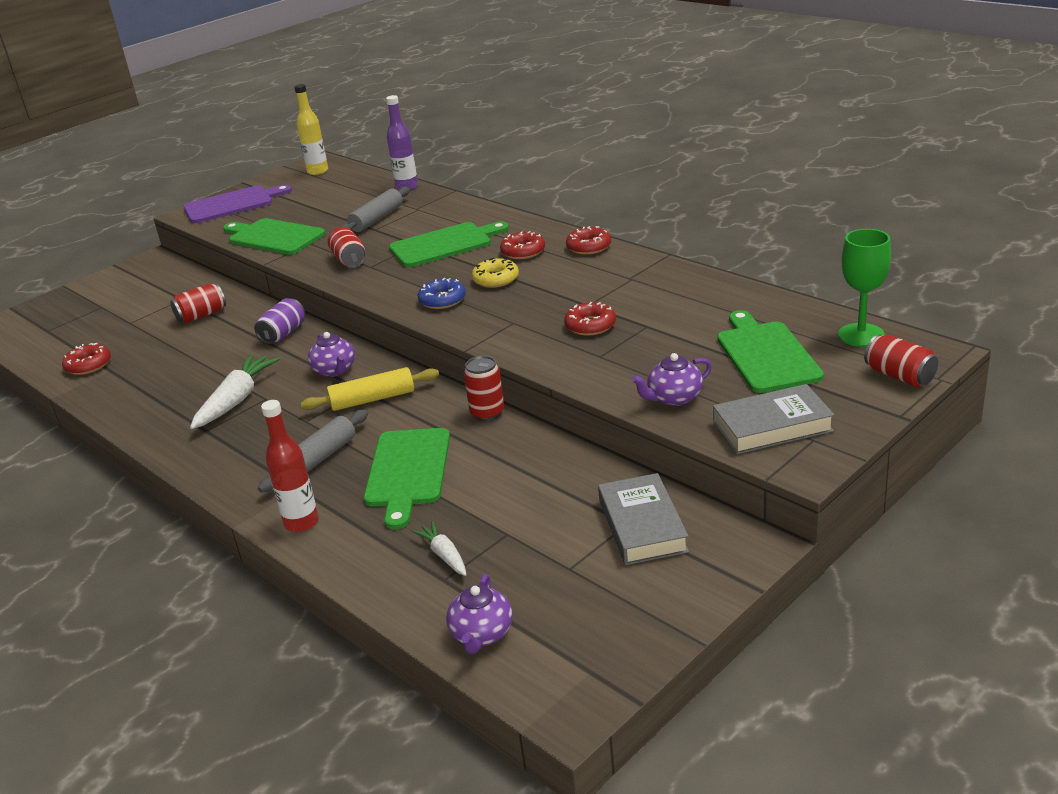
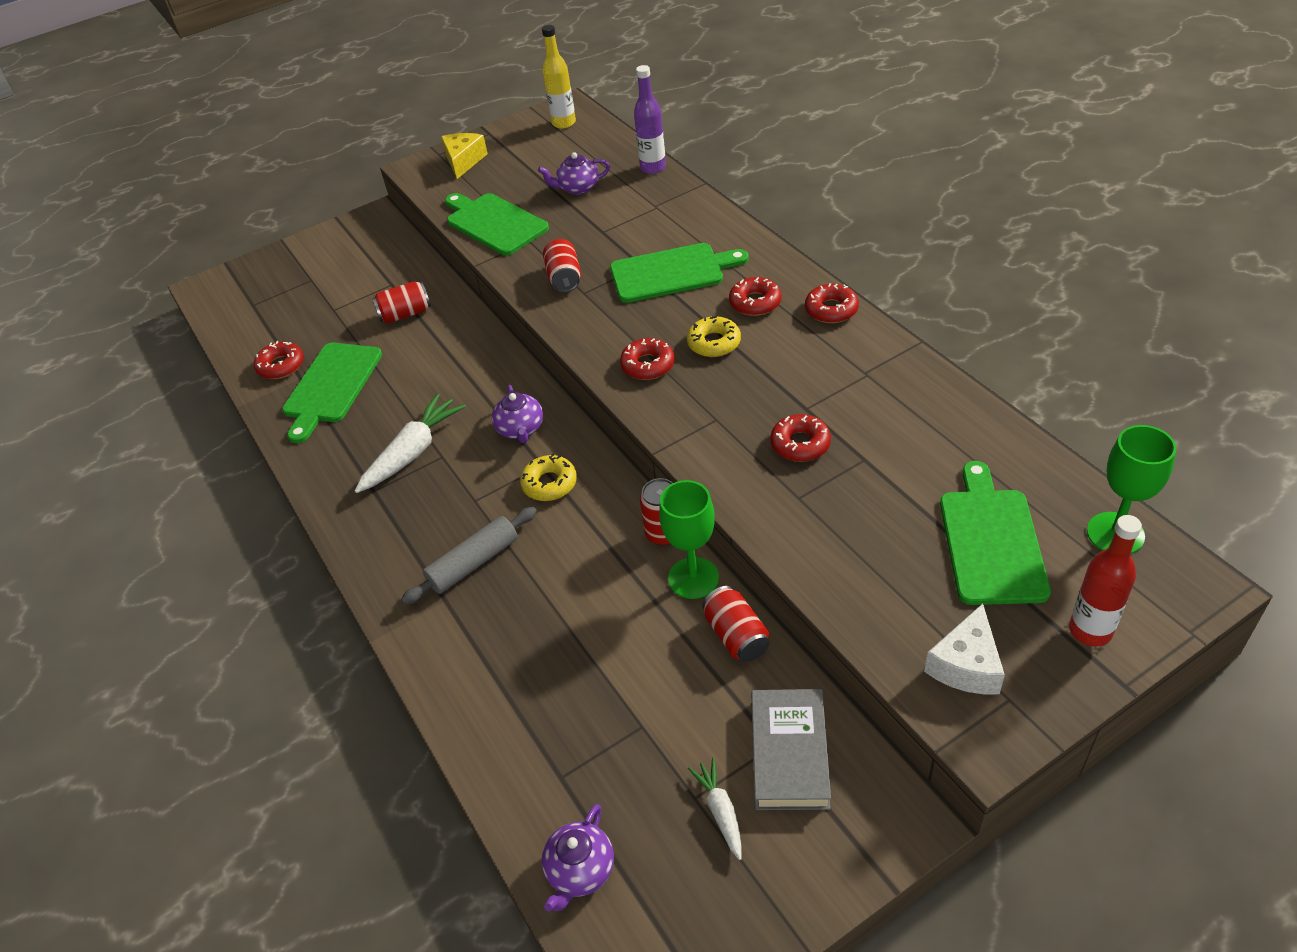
camera: 15 degrees right, 15 degrees up
(232, 204) = (464, 161): purple cutting board -> yellow cheese
(283, 333) = (481, 360): purple can -> none
(301, 523) = (437, 653): red bottle -> red bottle (1090, 631)
(372, 399) = (549, 483): yellow rolling pin -> yellow donut
(376, 219) = (608, 215): grey rolling pin -> none
(407, 472) = (560, 604): green cutting board -> green cutting board (331, 386)
(442, 300) = (648, 365): blue donut -> red donut
(444, 555) = (569, 741): white carrot -> white carrot (720, 811)
(522, 435) = (693, 578): none -> green goblet
(674, 398) = (864, 588): purple teapot -> purple teapot (578, 188)
(772, 426) = (966, 665): grey book -> white cheese
(899, 376) = (1143, 617): red can -> red can (736, 636)

